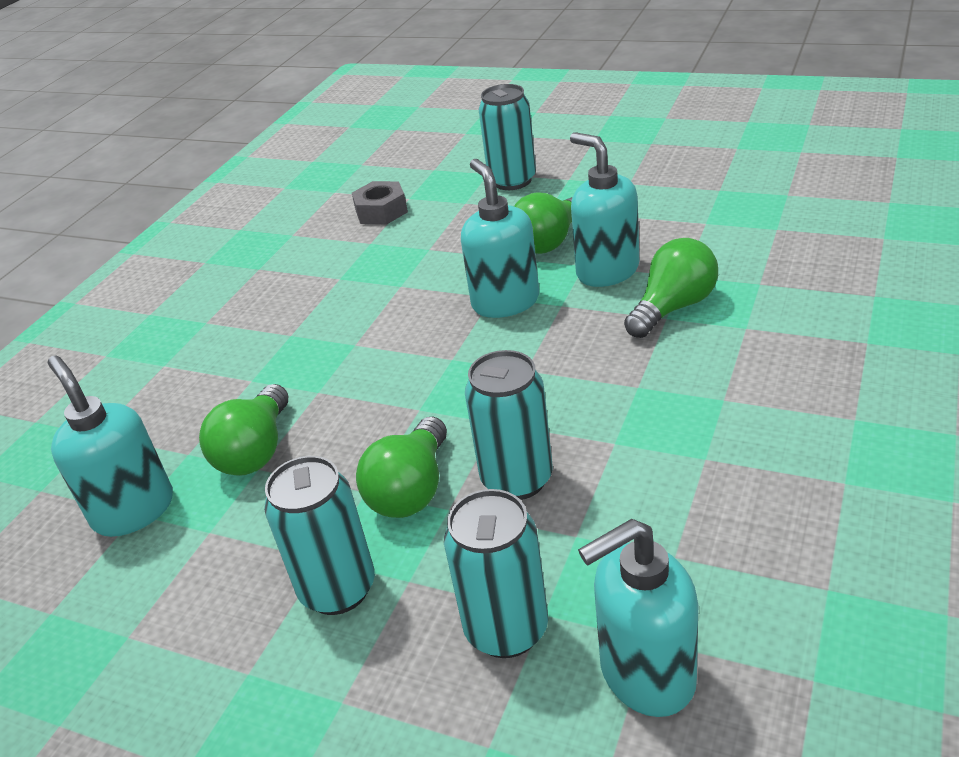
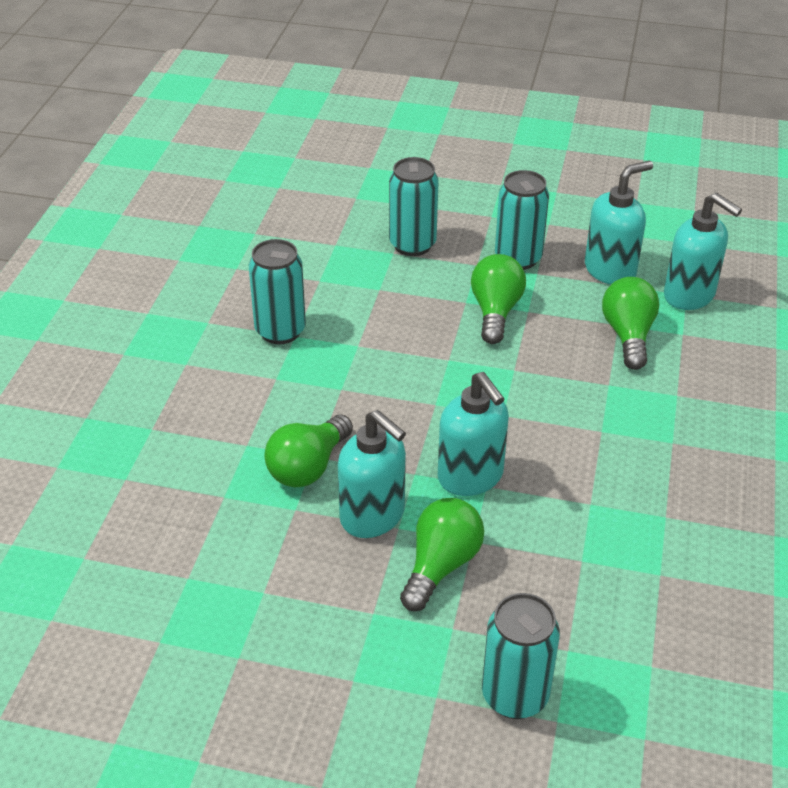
camera: 165 degrees right, 5 degrees up
(381, 211) = (676, 635): grey nut -> none
(517, 479) = (423, 319): turquoise can -> turquoise can (280, 331)
(646, 675) = (337, 230): turquoise soap dispenser -> turquoise soap dispenser (610, 270)

